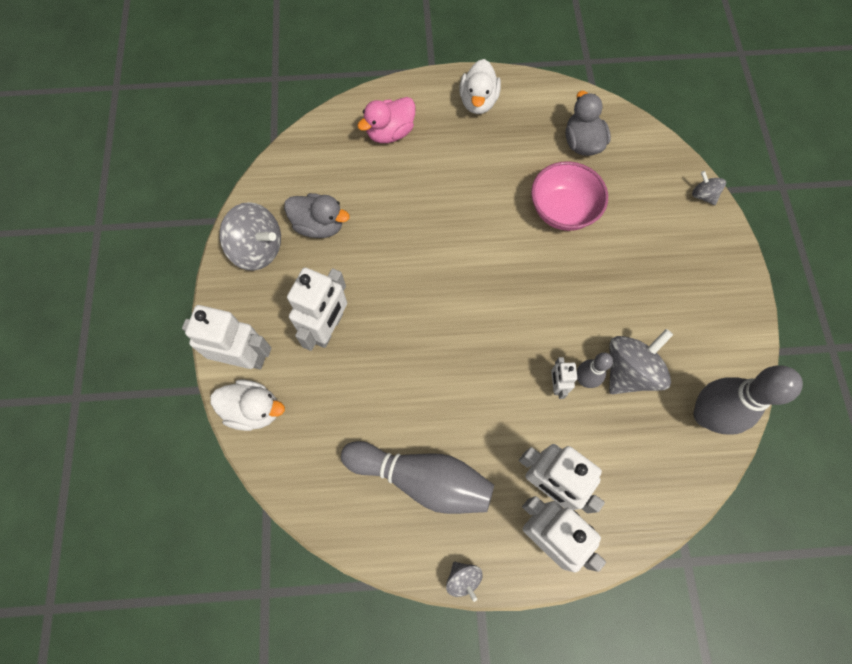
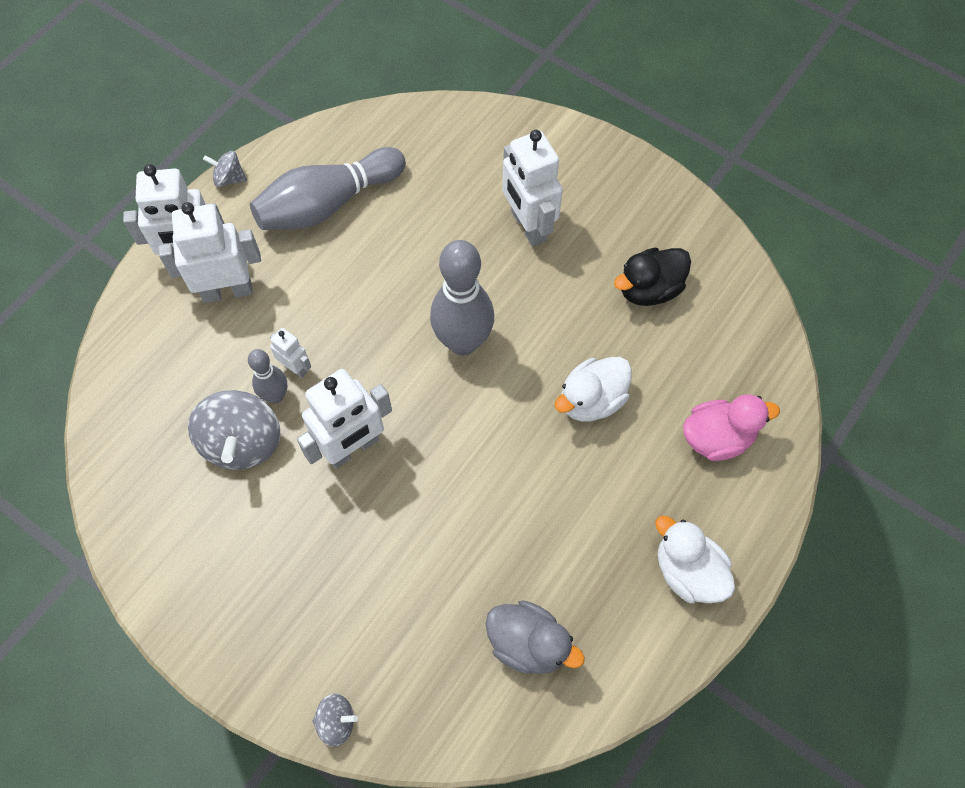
camera: 130 degrees right, 5 degrees down
(244, 357) = (558, 149): white robot -> white robot (353, 448)
(254, 409) = (503, 128): white duck -> white duck (591, 400)
(258, 249) = (666, 222): grey spinning top -> none
(319, 225) = (649, 289): grey duck -> black duck
(390, 133) = (717, 438): pink duck -> pink duck turned 75 degrees clockwise
(562, 210) = (462, 537): pink bowl -> none
(706, 415) = (138, 472): grey bowling pin -> grey bowling pin (463, 342)

